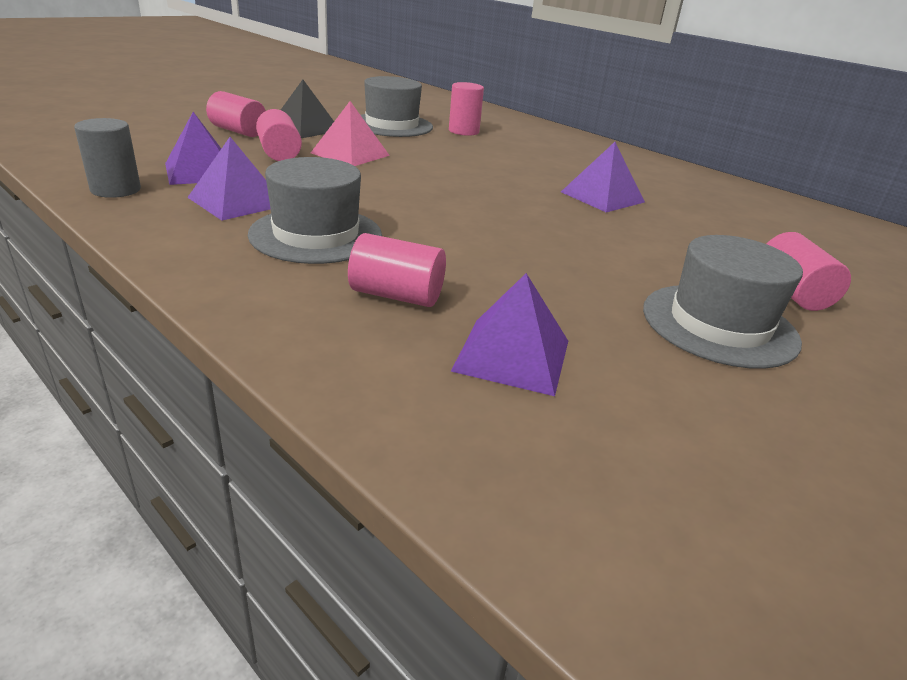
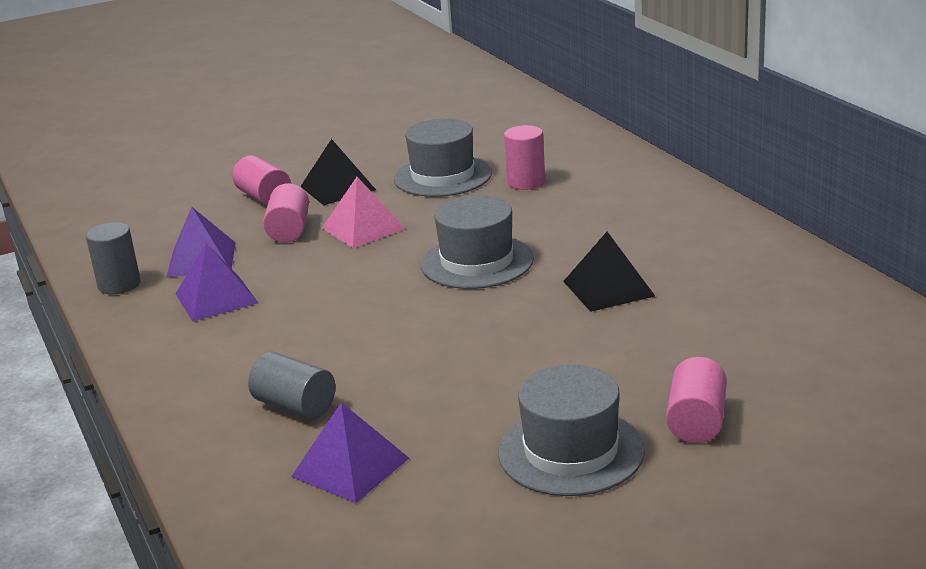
camera: 25 degrees right, 5 degrees down
(316, 235) = (265, 339): grey hat -> grey hat (477, 262)
(396, 295) = (295, 406): pink cylinder -> grey cylinder
(602, 197) = (608, 288): purple pyramid -> black pyramid

